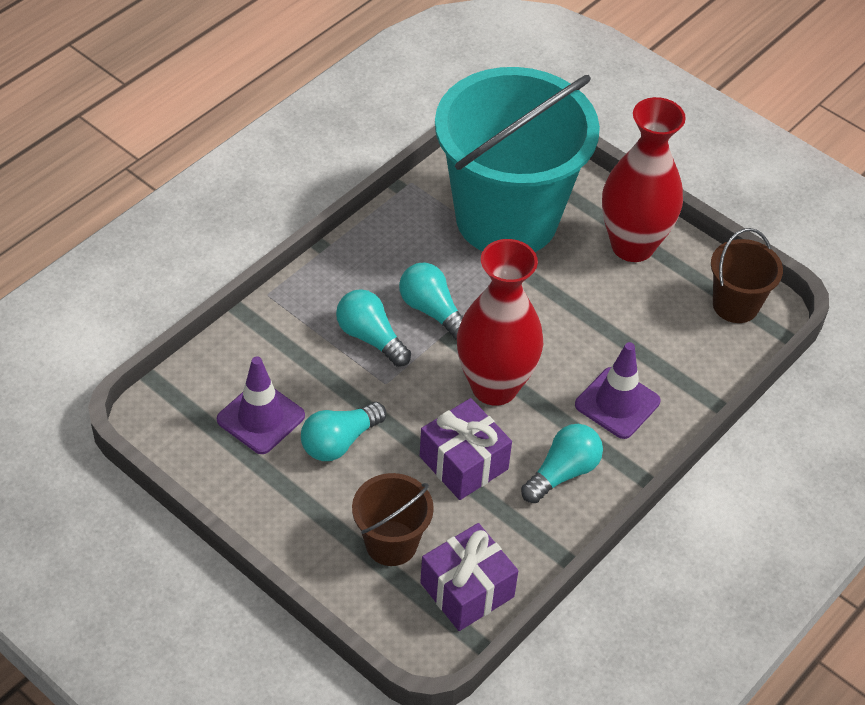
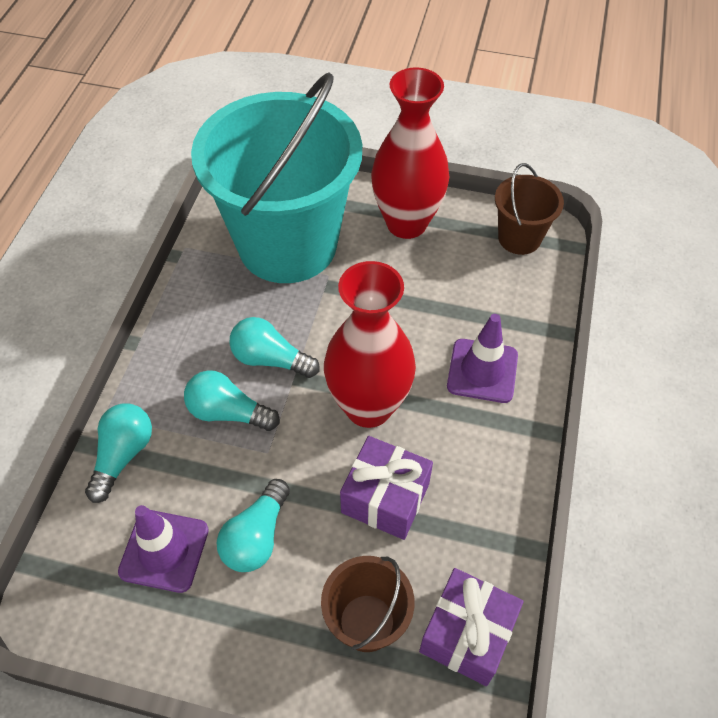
camera: 25 degrees left, 5 degrees up
(563, 472) = (478, 462): turquoise light bulb -> turquoise light bulb (123, 455)

